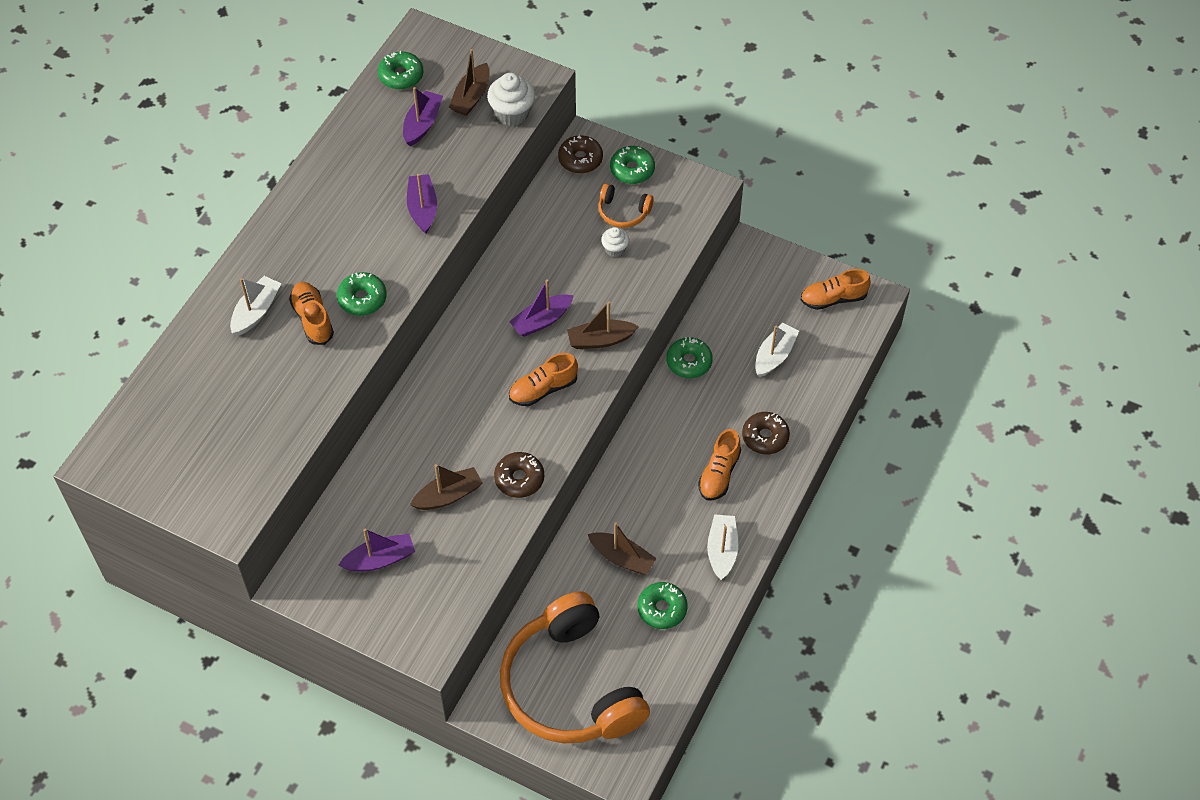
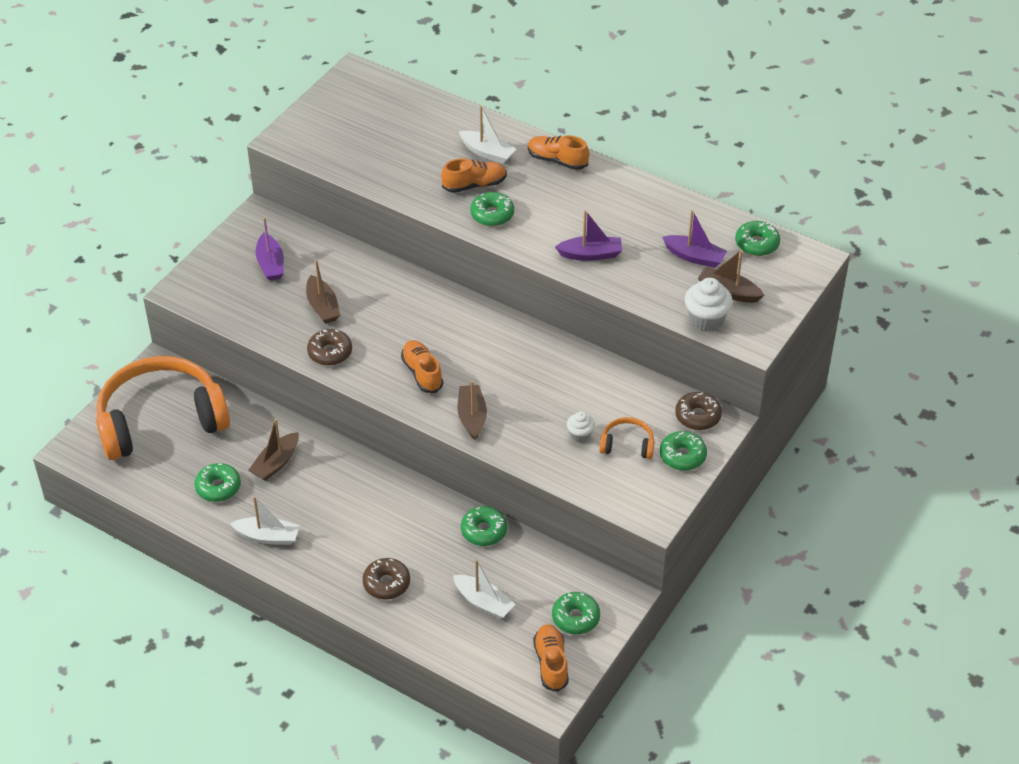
camera: 95 degrees right, 10 degrees down
(541, 321) = (499, 376): purple boat -> none
(623, 212) = (627, 445): orange headphones -> orange headphones turned 75 degrees clockwise
(719, 474) = (351, 542): orange shoe -> orange shoe (557, 160)
(780, 283) = (575, 618): none -> green donut

